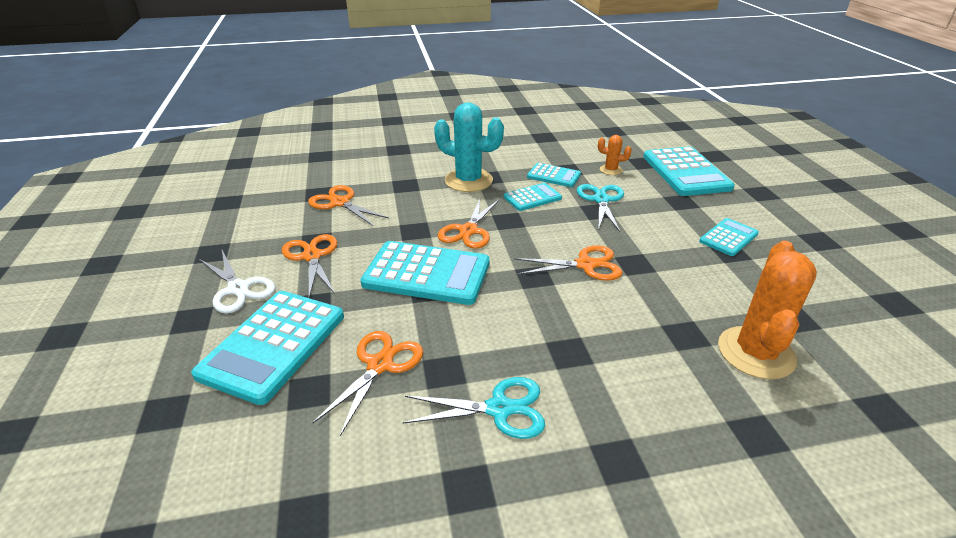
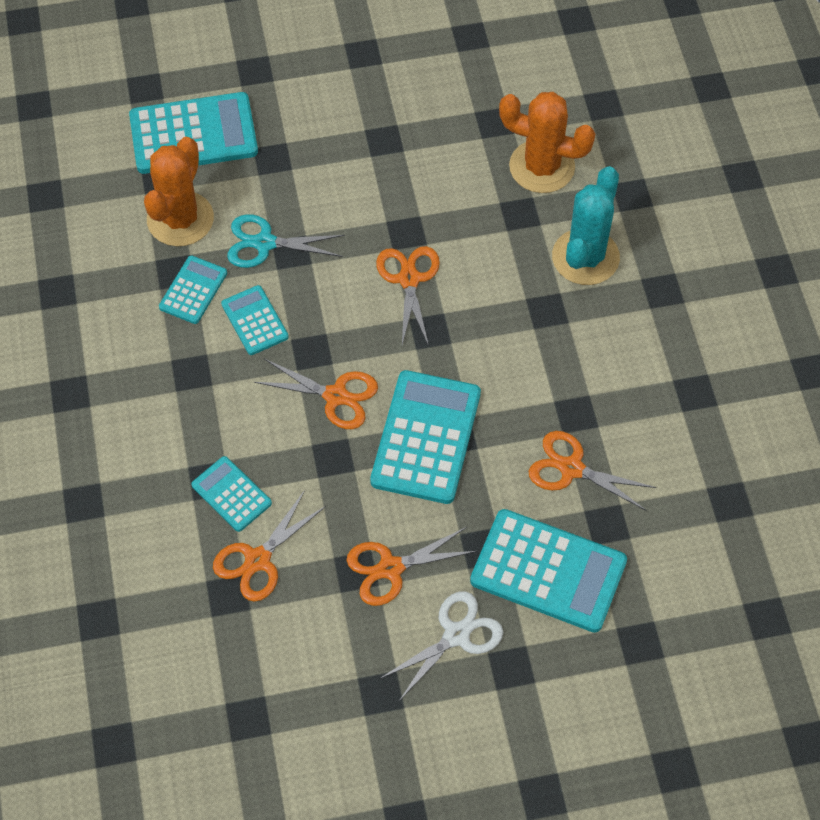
camera: 90 degrees left, 25 degrees up
(468, 180) = (201, 397): turquoise cactus -> turquoise cactus (585, 257)
(499, 409) = (618, 369): turquoise scissors -> none
(611, 170) = (180, 219): orange cactus -> orange cactus, size x2.07
(728, 238) = (356, 133): turquoise calculator -> turquoise calculator (231, 494)

